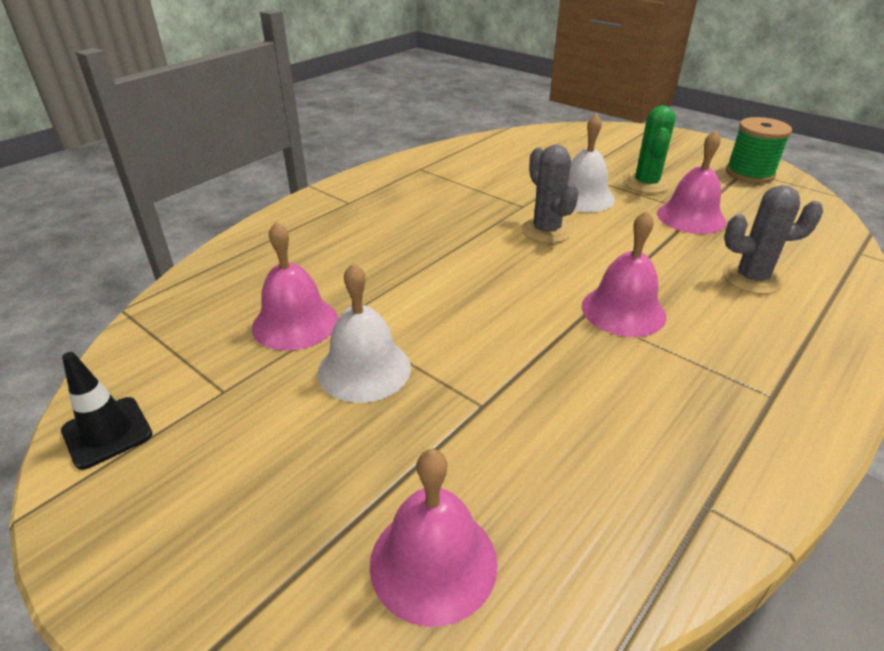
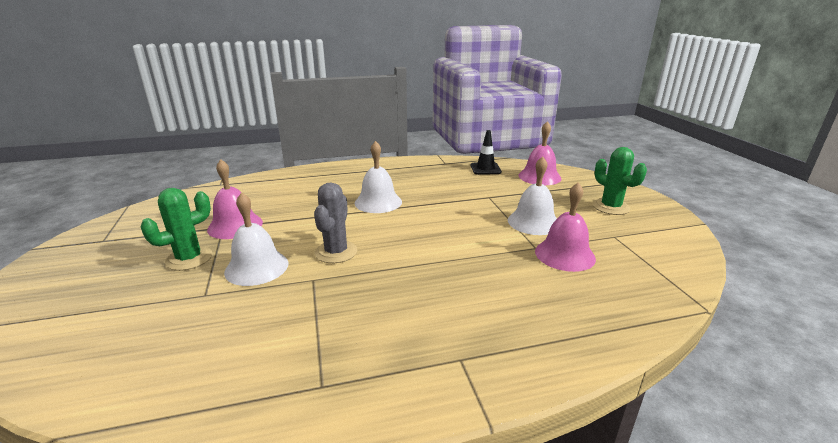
camera: 145 degrees left, 10 degrees down
(107, 432) = (676, 238): black traffic cone -> black traffic cone (485, 169)
(226, 487) = (611, 207): none -> green cactus
(623, 310) = (378, 202): pink bell -> white bell
(749, 174) = (110, 236): green spool -> none
(751, 278) = (294, 192): grey cactus -> none

